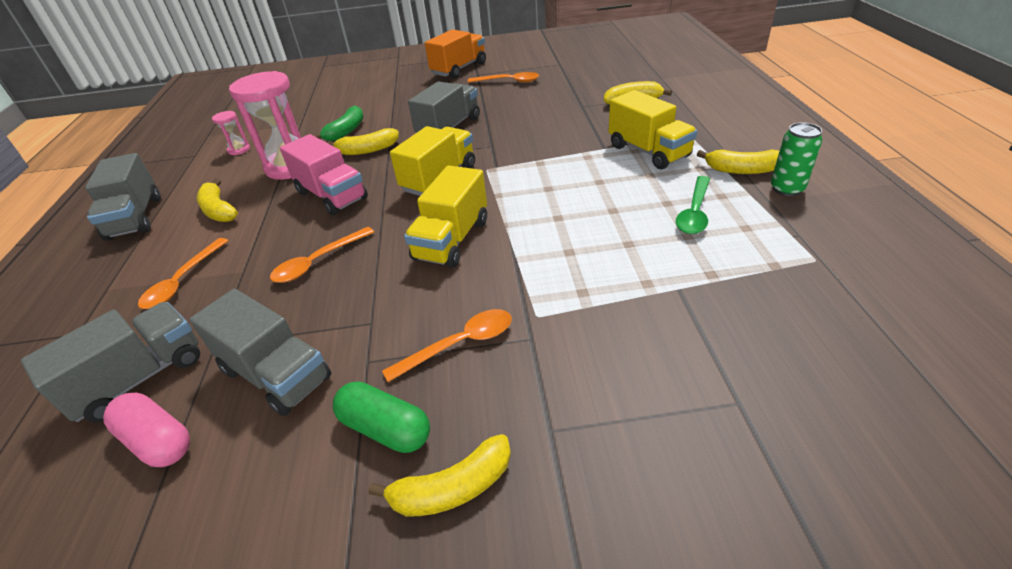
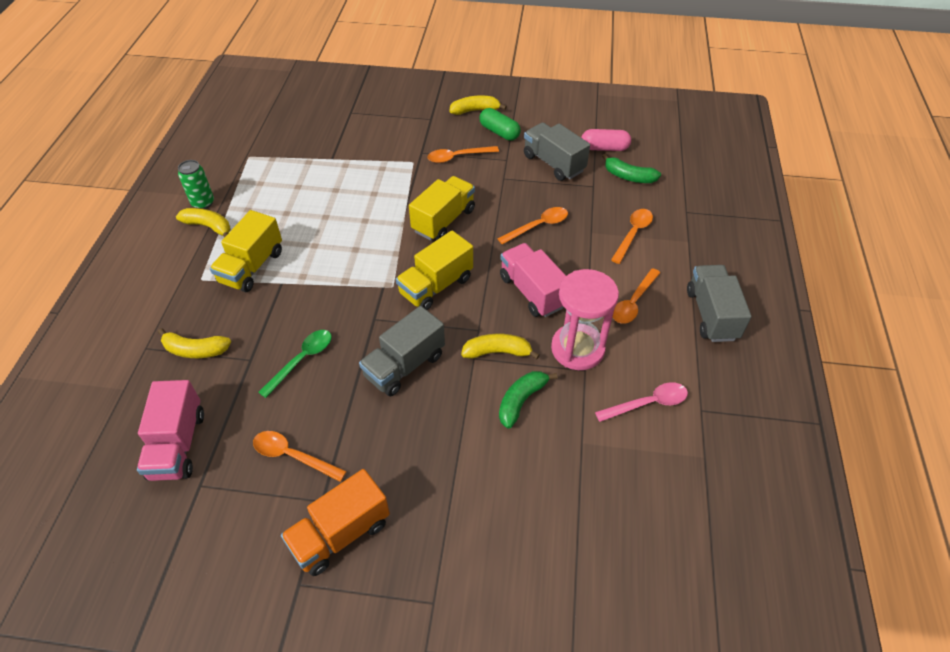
camera: 170 degrees left, 10 degrees up
(140, 378) = (628, 177): grey truck -> green banana
(157, 440) = (604, 148): pink capsule -> pink capsule turned 45 degrees counterclockwise
(218, 210) = (633, 302): yellow banana -> orange spoon
(239, 150) = (647, 403): pink hourglass -> pink spoon
(591, 70) = (177, 445): none -> pink truck
(648, 151) = (251, 267): yellow truck -> yellow truck turned 135 degrees counterclockwise
(694, 212) = (277, 201): green spoon -> green spoon (302, 360)

